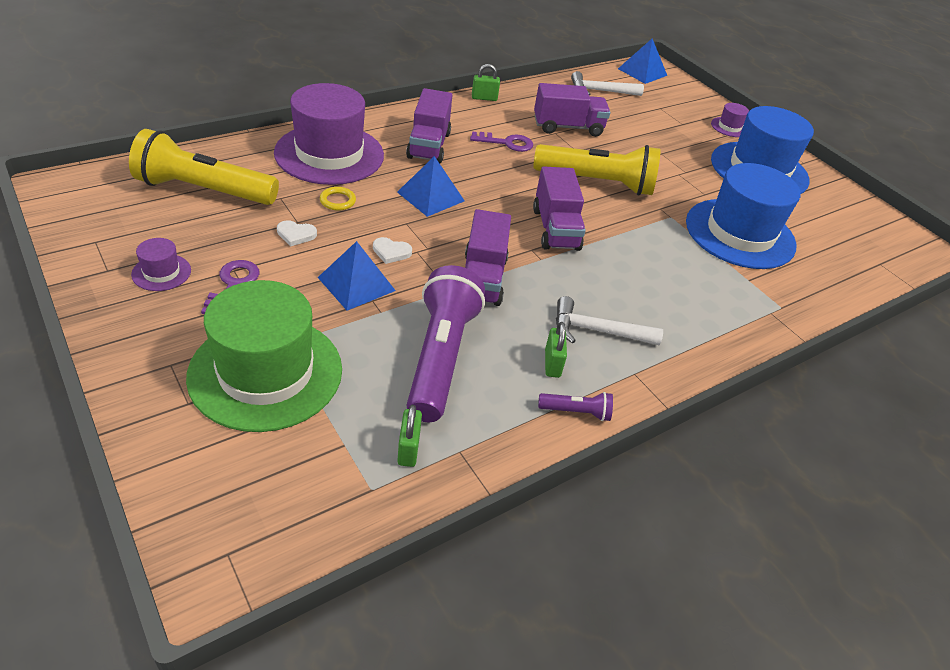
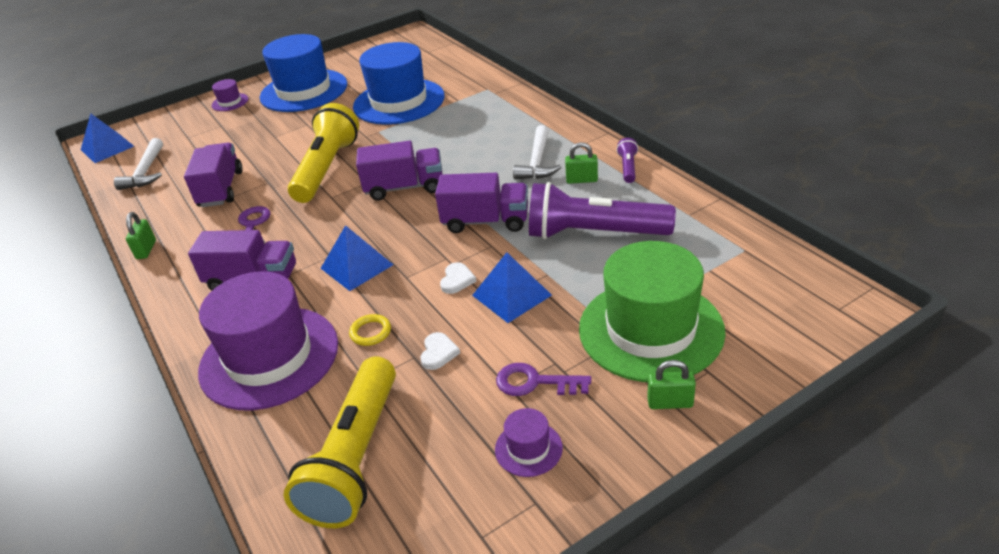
camera: 80 degrees left, 5 degrees down
(408, 449) = (698, 237): green padlock -> green padlock (670, 403)

